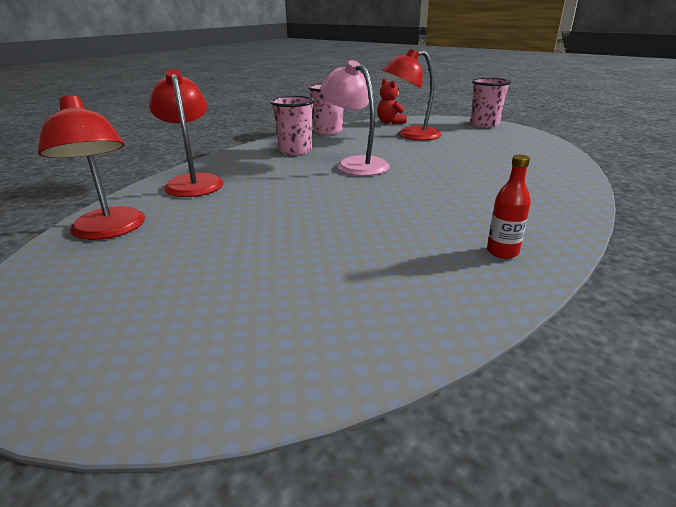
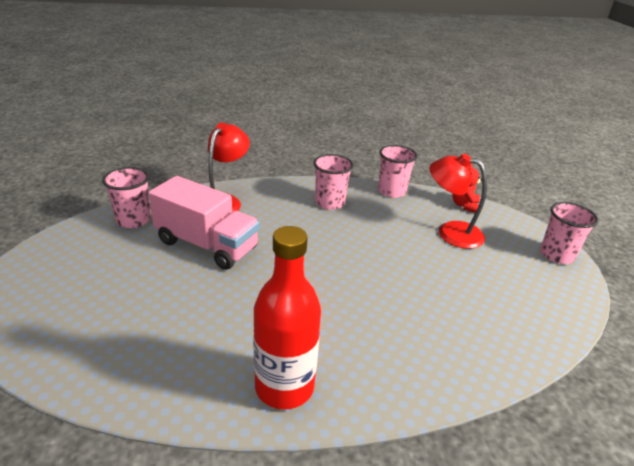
camera: 40 degrees right, 5 degrees up
(109, 231) = (133, 220): red lamp -> pink cup
(240, 212) = (206, 245): none -> pink truck
(355, 164) = (345, 241): pink lamp -> none
(502, 252) = (284, 387): red bottle -> red bottle, size x2.22

